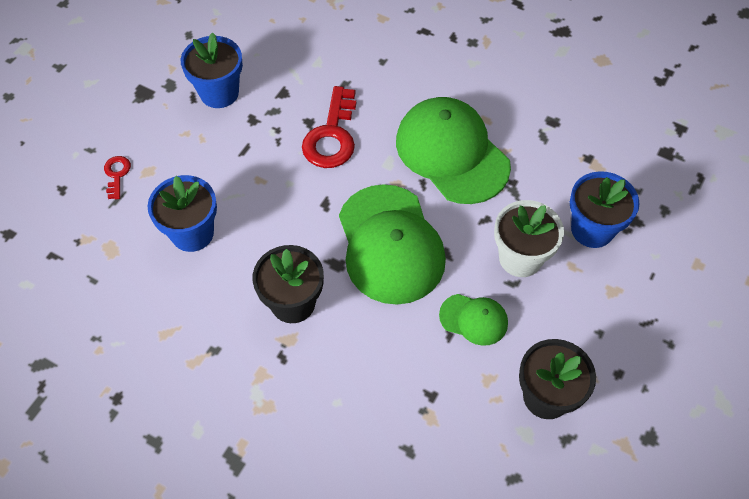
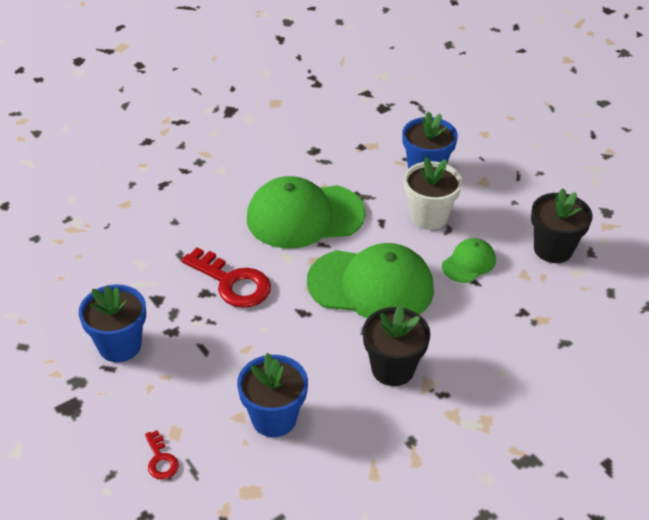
camera: 65 degrees left, 15 degrees down
(117, 174) = (161, 460): red key -> red key turned 135 degrees counterclockwise

